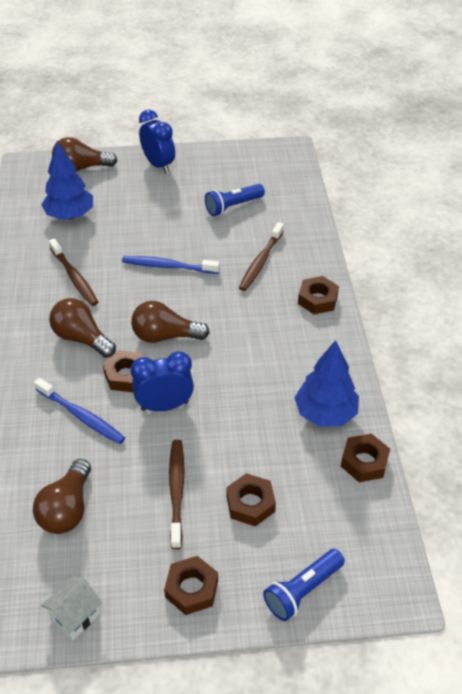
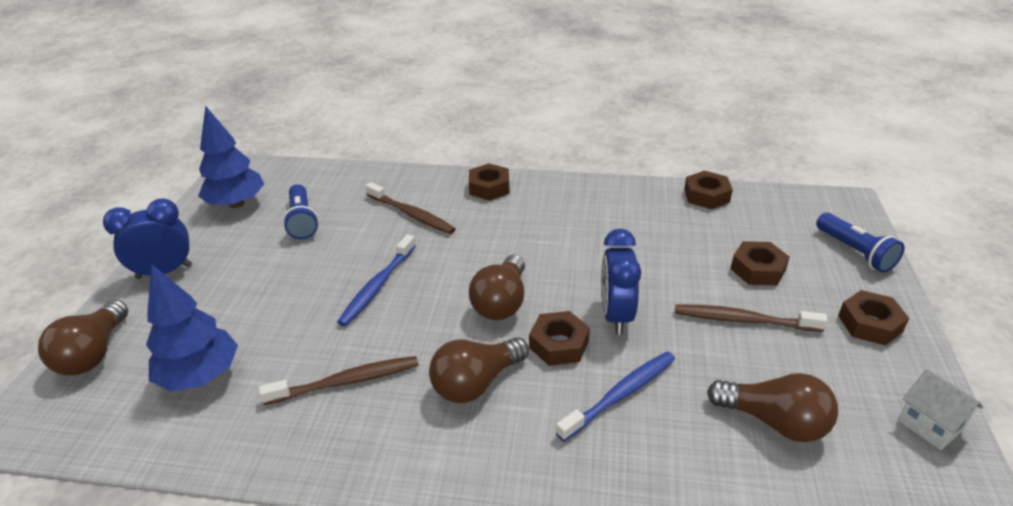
camera: 75 degrees left, 10 degrees down
(325, 413) = (645, 207): blue tree -> blue tree (237, 203)

